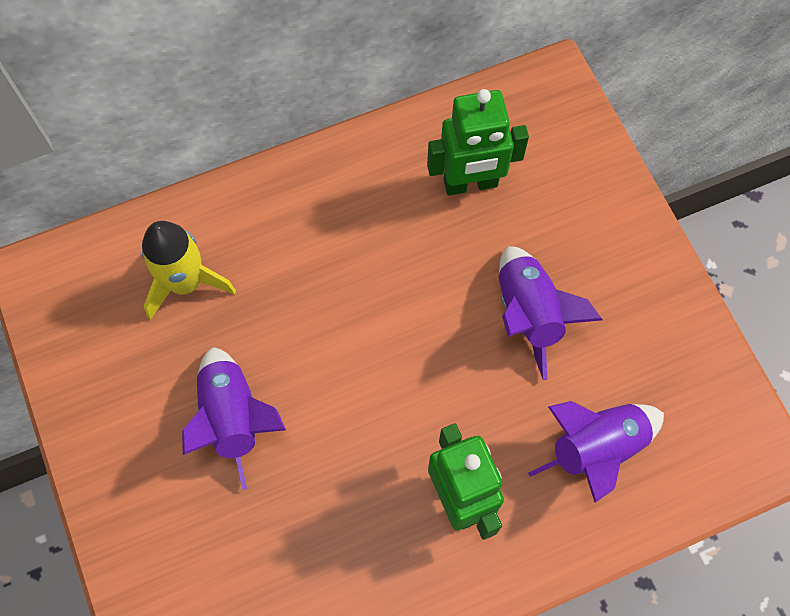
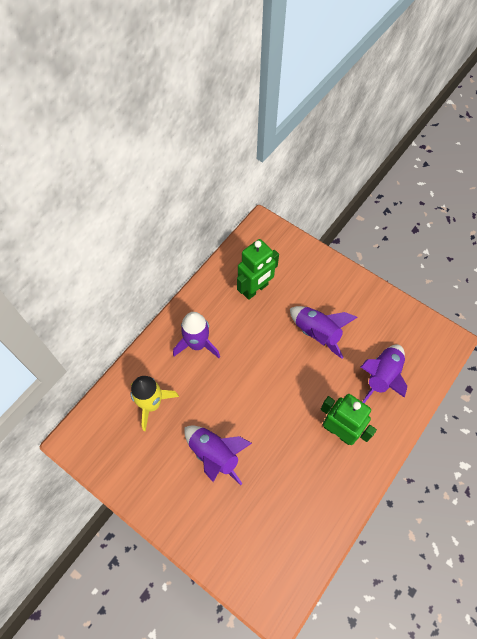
camera: 30 degrees left, 5 degrees down
(316, 225) = (197, 344): none -> purple rocket

